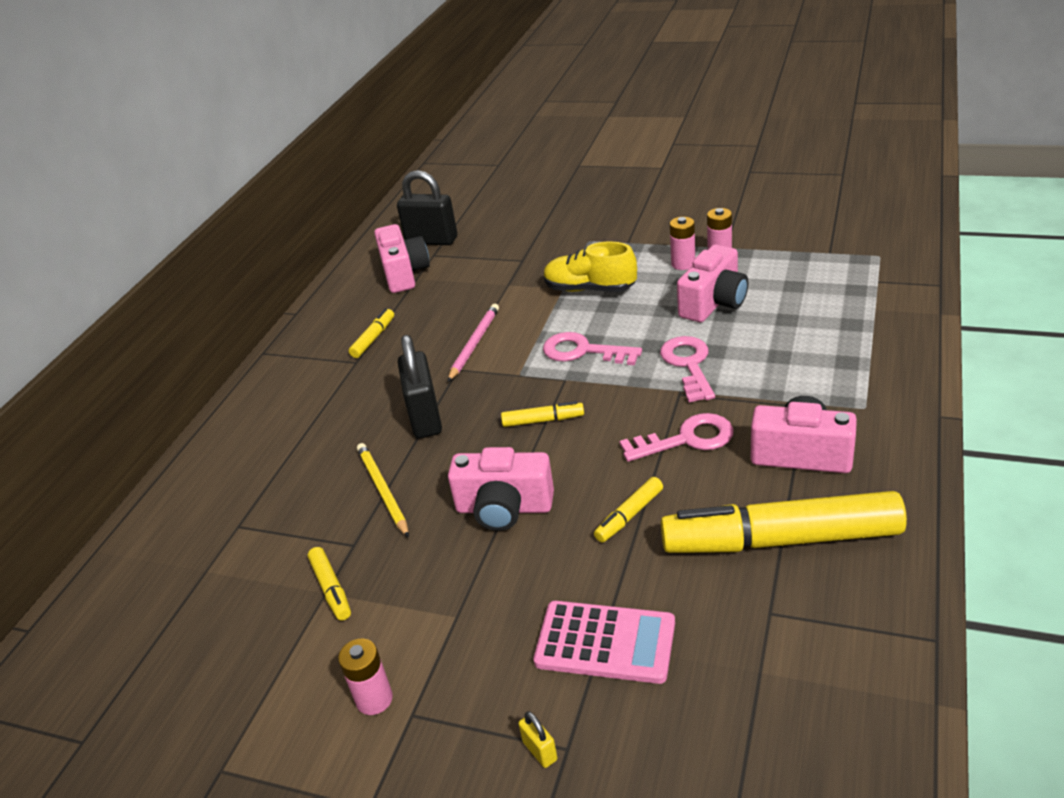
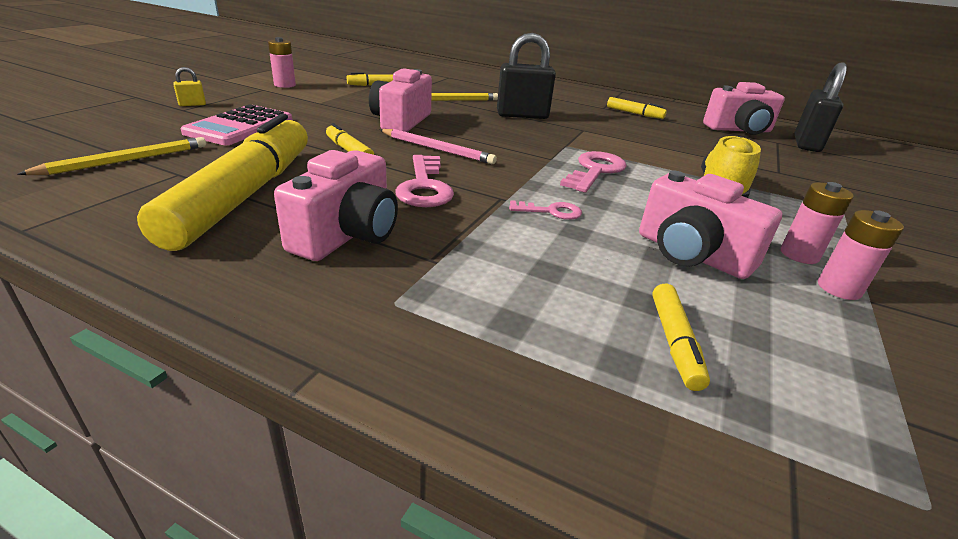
camera: 90 degrees right, 5 degrees down
(474, 344) = (619, 137): pink pencil -> pink pencil (437, 149)
(543, 420) = (495, 143): yellow marker -> yellow marker (674, 342)
(689, 365) = (551, 211): pink key -> pink key, size x0.58
(769, 676) = (126, 160): none -> yellow pencil

